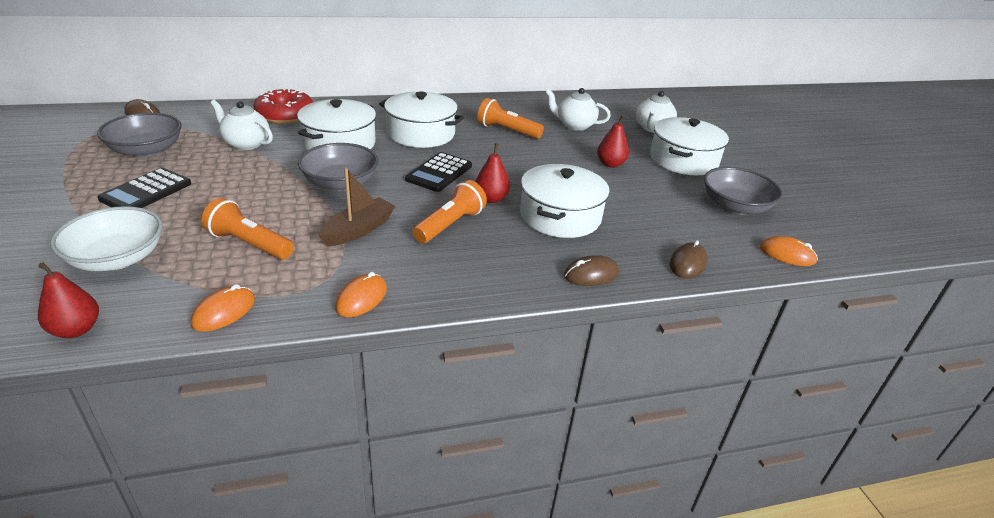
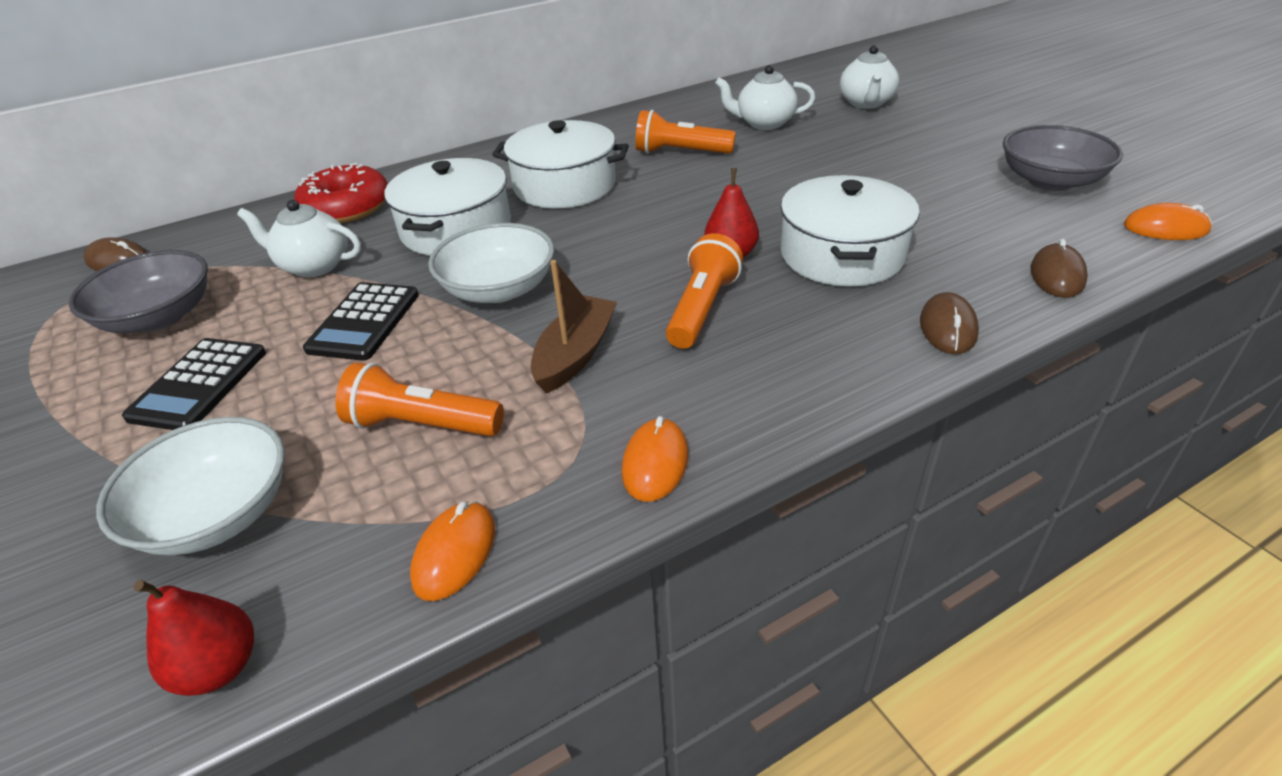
camera: 10 degrees left, 5 degrees up
(340, 183) = (498, 289): grey bowl -> white bowl
(439, 173) = (631, 236): black calculator -> black calculator (364, 322)
(591, 274) = (947, 328): brown mouse -> brown mouse turned 45 degrees counterclockwise
(610, 164) = (851, 164): red pear -> none
(683, 160) = (937, 135): white pot -> none

